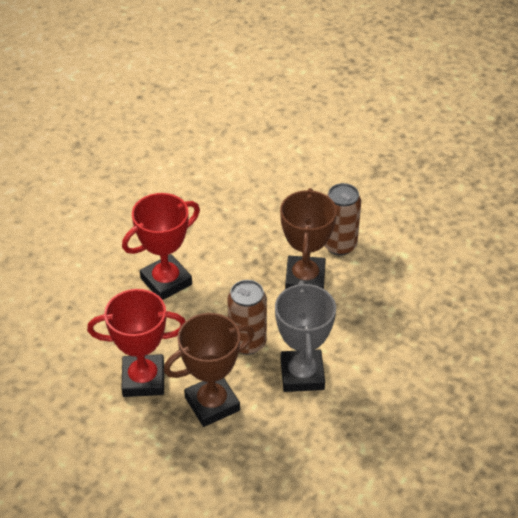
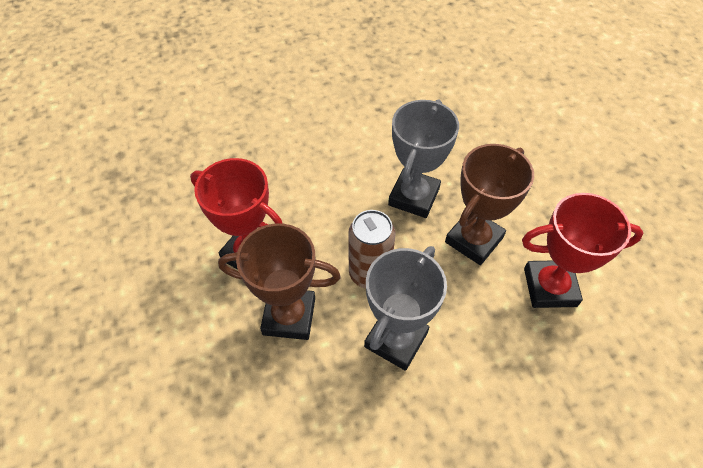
camera: 35 degrees right, 10 degrees up
(166, 281) = (344, 172): red trophy -> red trophy (550, 287)
(236, 271) = (413, 197): none -> grey trophy
(339, 245) = (534, 224): brown can -> none

